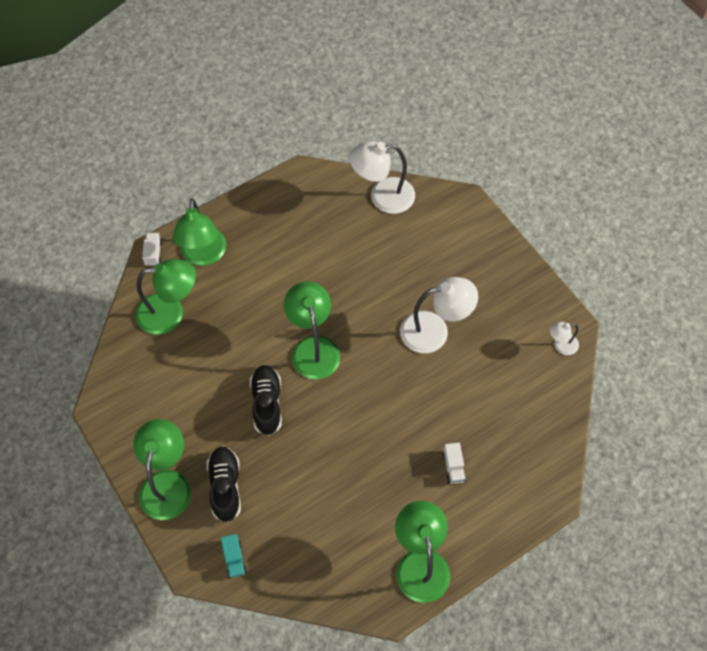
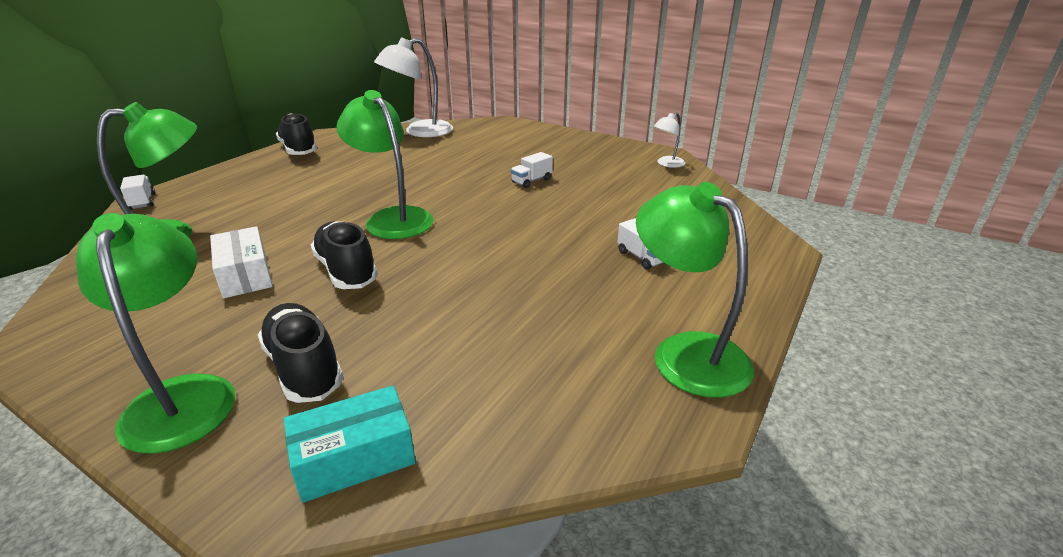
camera: 25 degrees left, 30 degrees down
(203, 255) = (217, 191): green lamp -> none
(208, 383) = (245, 275): none -> white box
(234, 559) = (354, 458): turquoise truck -> turquoise box
(273, 199) = (299, 150): none -> black shoe
(434, 331) = (531, 181): white lamp -> white truck

